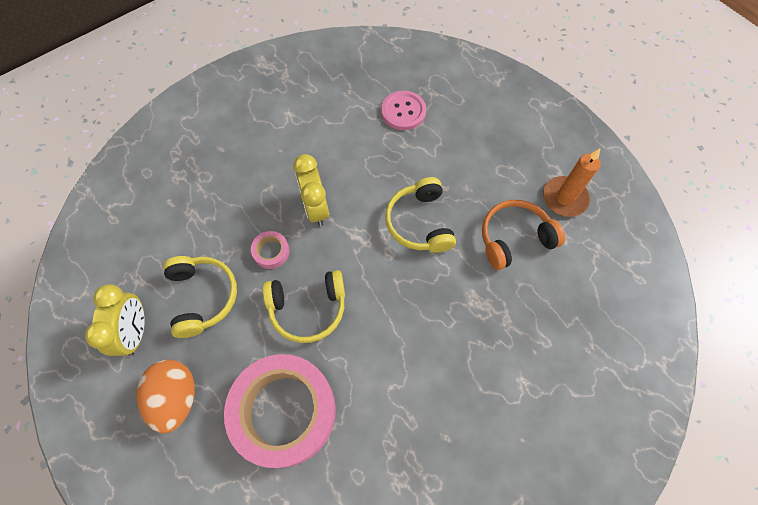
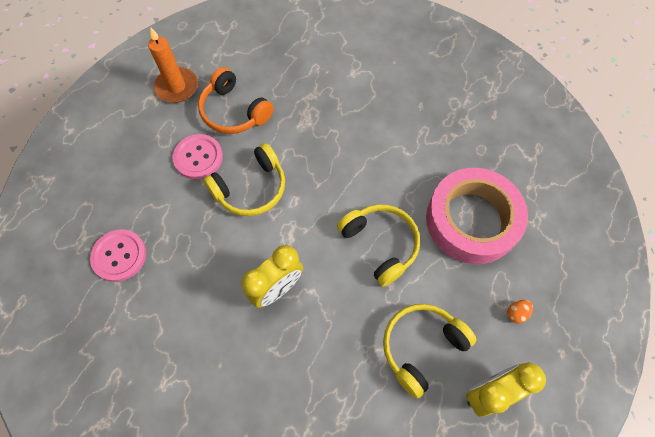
camera: 115 degrees left, 0 degrees up
(176, 398) = (516, 313): orange egg -> orange egg, size x0.41
(271, 252) = (343, 307): pink tape -> none
(472, 191) = (198, 157): none -> pink button

